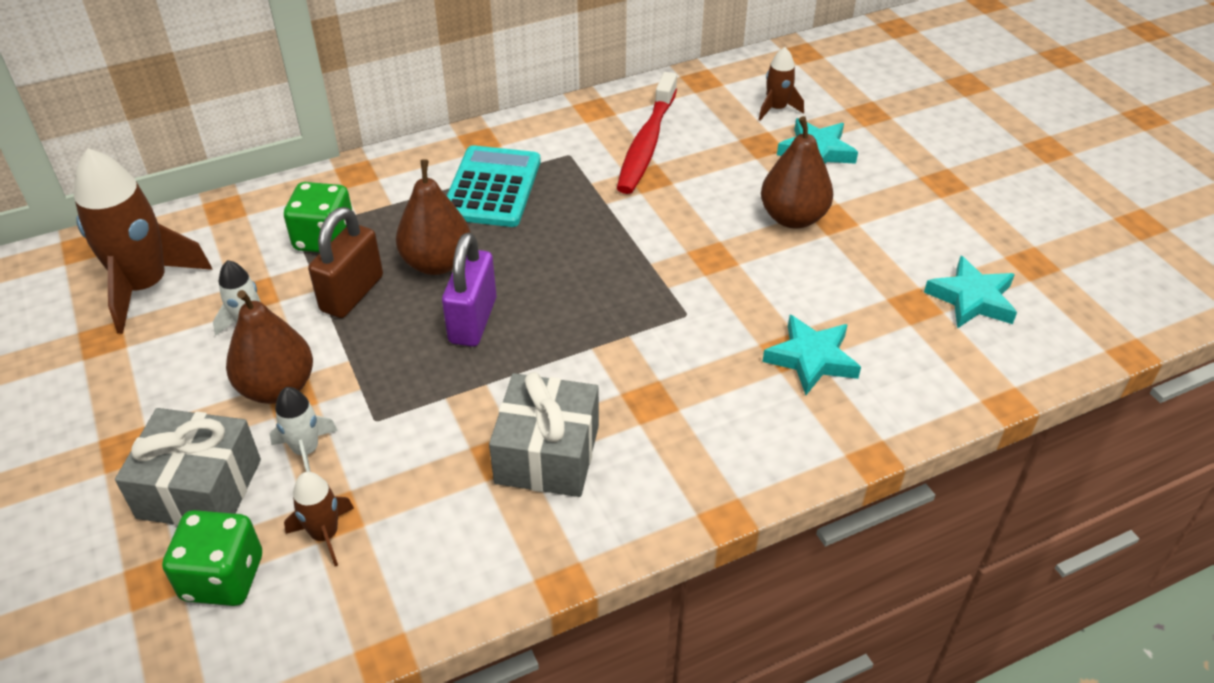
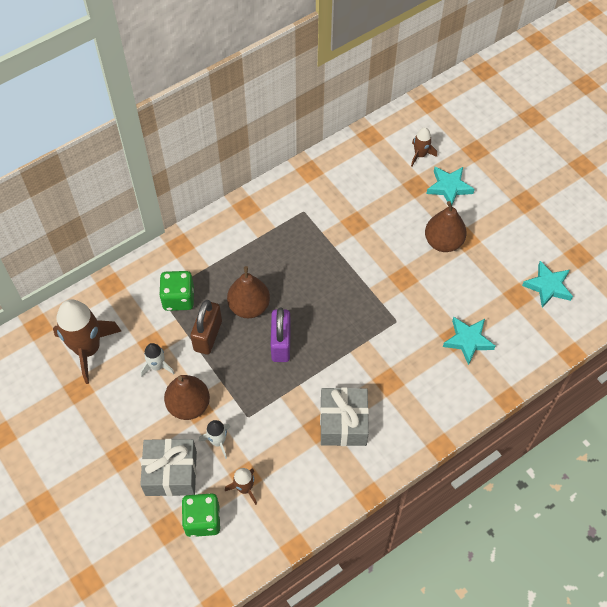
camera: 10 degrees left, 15 degrees up
(492, 187) = (264, 244): turquoise calculator -> none
(646, 143) = (348, 195): red toothbrush -> none

